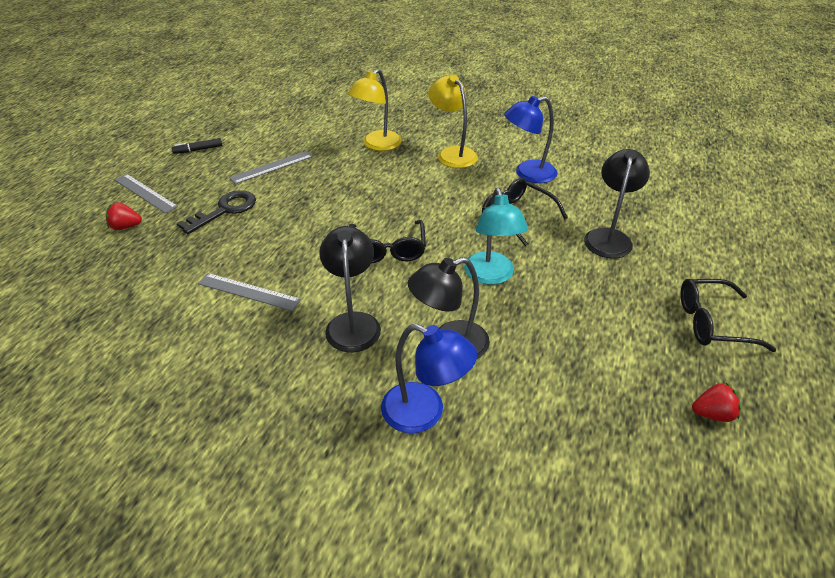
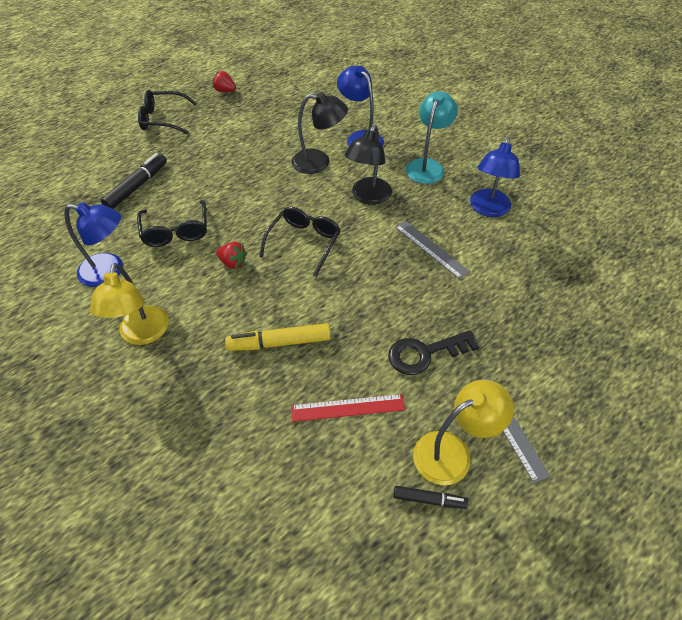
camera: 150 degrees left, 10 degrees up
(126, 227) = (533, 374): red strawberry -> red strawberry (233, 262)
(187, 367) = (488, 209): none -> blue lamp
(272, 167) = (348, 408): grey ruler -> red ruler
(348, 180) = (279, 343): none -> yellow marker
(377, 145) = (204, 392): yellow lamp -> yellow lamp (452, 452)
(491, 276) = (250, 192): turquoise lamp -> turquoise lamp (427, 166)
(609, 237) = (137, 186): black lamp -> black marker
(712, 323) = (163, 119): black glasses -> black glasses turned 150 degrees clockwise

